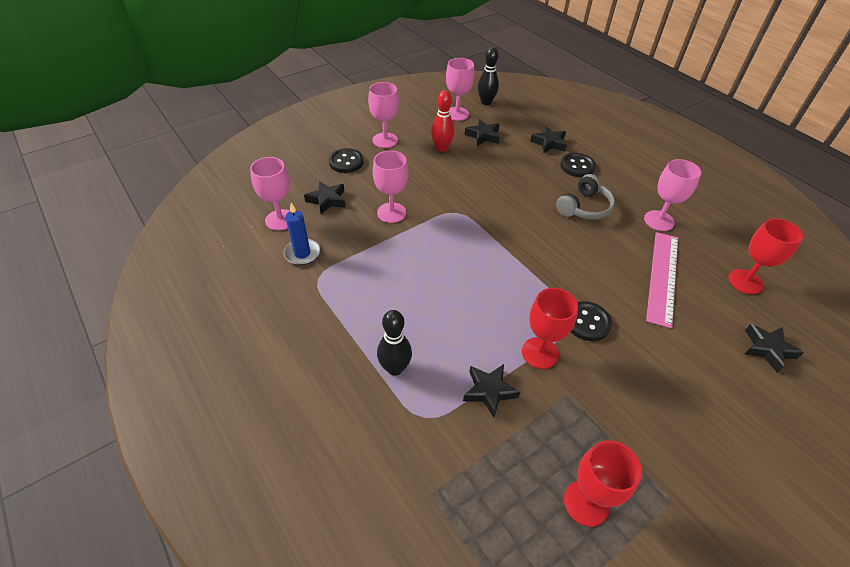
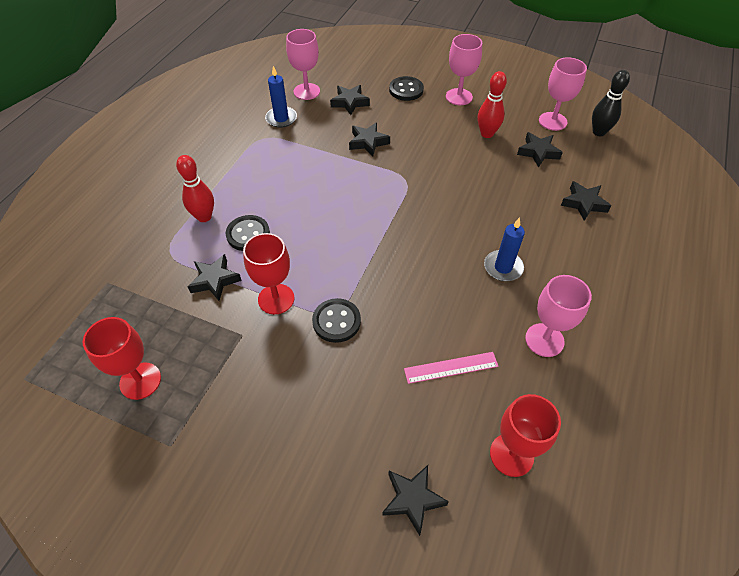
camera: 60 degrees right, 5 degrees up
(391, 213) = (368, 142): pink goblet -> black star
(395, 368) = (204, 217): black bowling pin -> red bowling pin
(577, 166) = (568, 239): black button -> black button (248, 234)
(584, 207) = (503, 267): grey headphones -> blue candle
(662, 277) = (451, 367): pink ruler -> pink ruler, size x0.60

